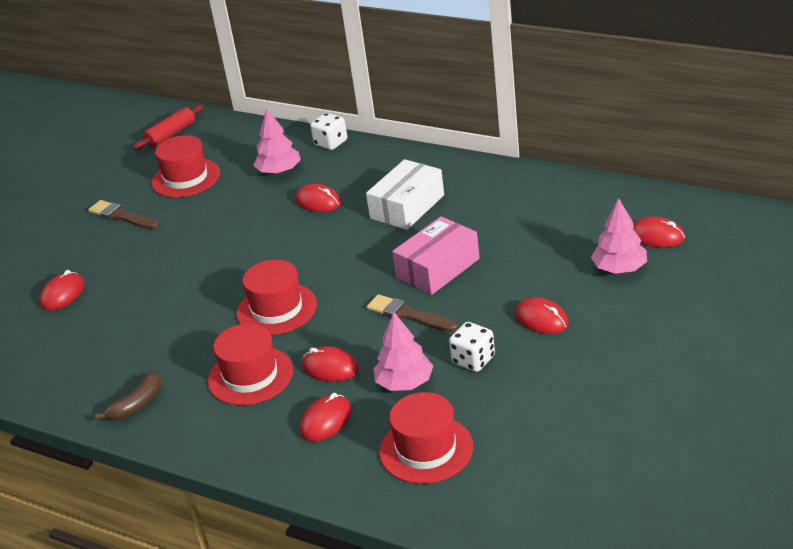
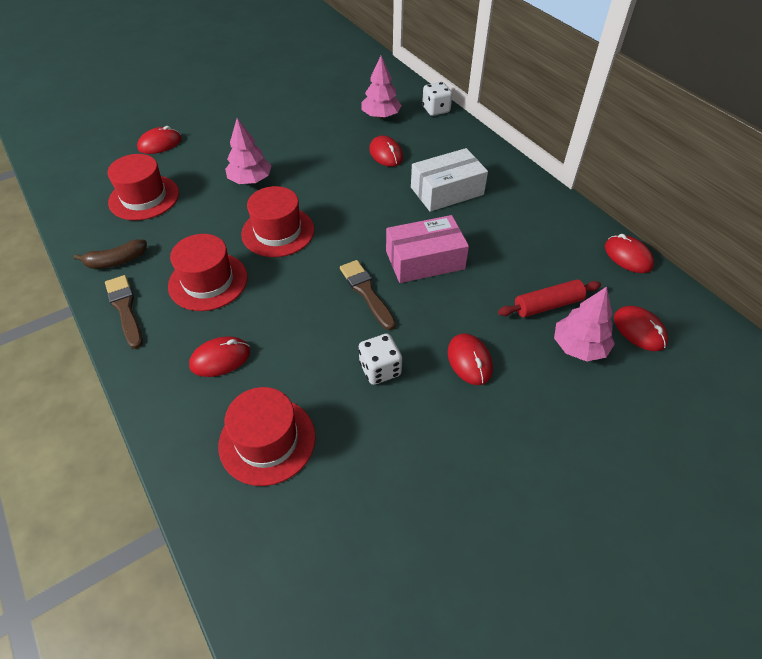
camera: 25 degrees right, 15 degrees up
(122, 216) = (250, 102): brown brush -> brown brush (125, 309)
(171, 134) = (336, 55): red rolling pin -> red rolling pin (548, 305)
(186, 178) = (315, 92): red hat -> red hat (144, 197)
(330, 368) = (267, 308): red mouse -> red mouse (628, 256)
(404, 383) = (308, 359): pink tree -> pink tree (250, 180)

